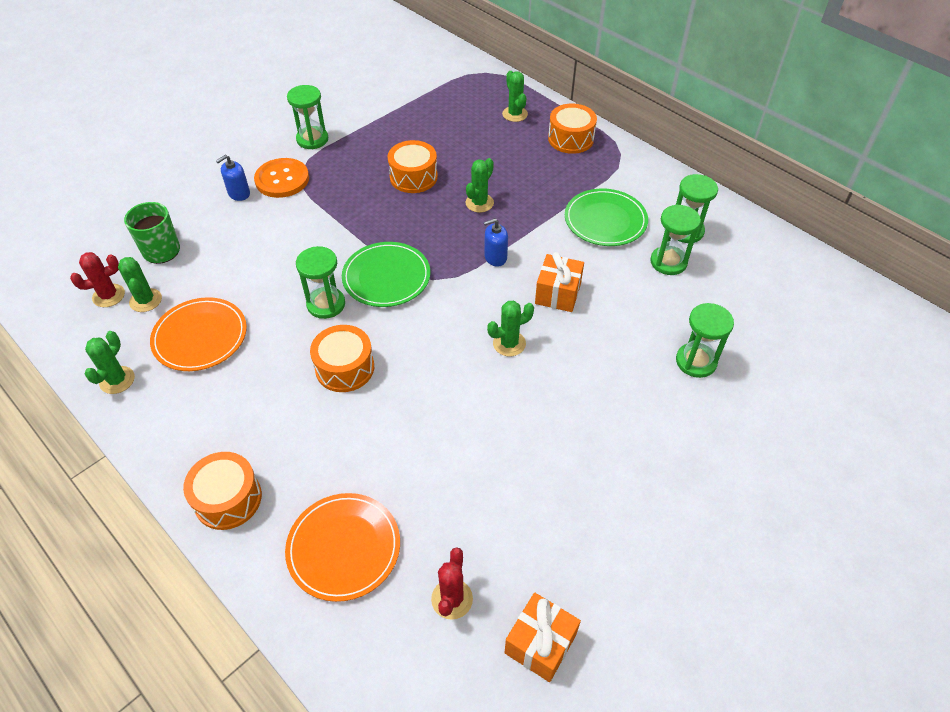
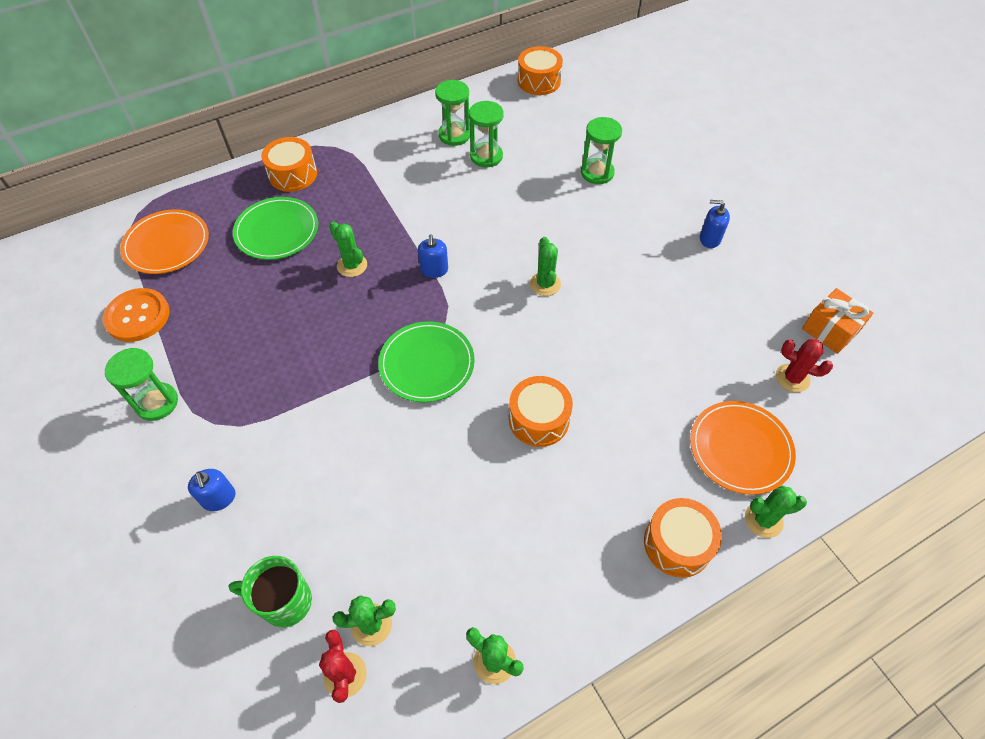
camera: 75 degrees left, 5 degrees up
(200, 336) = (453, 560): orange plate -> orange plate (167, 244)
(282, 179) = (217, 445): orange button -> orange button (137, 316)
(326, 304) = (446, 424): green hourglass -> none
(413, 177) = (282, 313): orange drum -> orange drum (539, 81)
(515, 114) = (227, 206): green cactus -> green cactus (763, 520)
(558, 293) = (497, 236): orange gift -> none
(605, 220) = (418, 181): green plate -> green plate (277, 231)
(641, 490) = (709, 239): none -> blue soap dispenser

